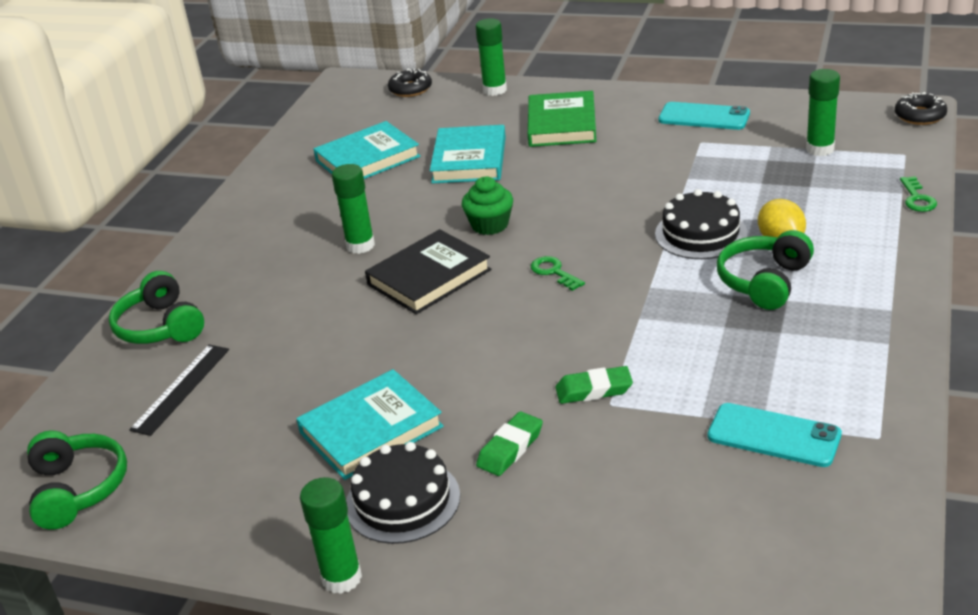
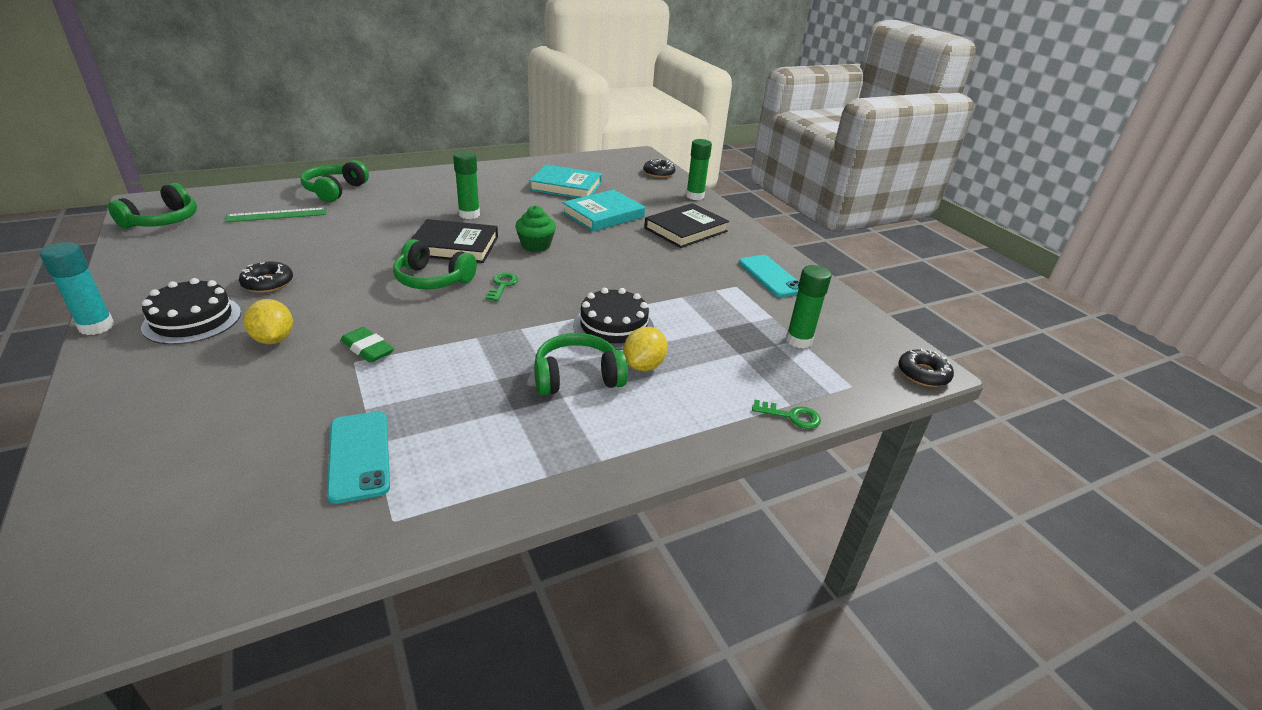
camera: 40 degrees right, 0 degrees up
(181, 389) = (277, 215): black ruler -> green ruler
(342, 578) = (96, 327): green glue stick -> turquoise glue stick
(371, 429) = (268, 283): turquoise book -> black donut
(492, 313) = (432, 280): none -> green headphones
(510, 448) = (273, 339): green eraser -> yellow lemon
(561, 124) = (685, 229): green book -> black book
(917, 198) = (791, 416): green key -> green key turned 120 degrees counterclockwise

